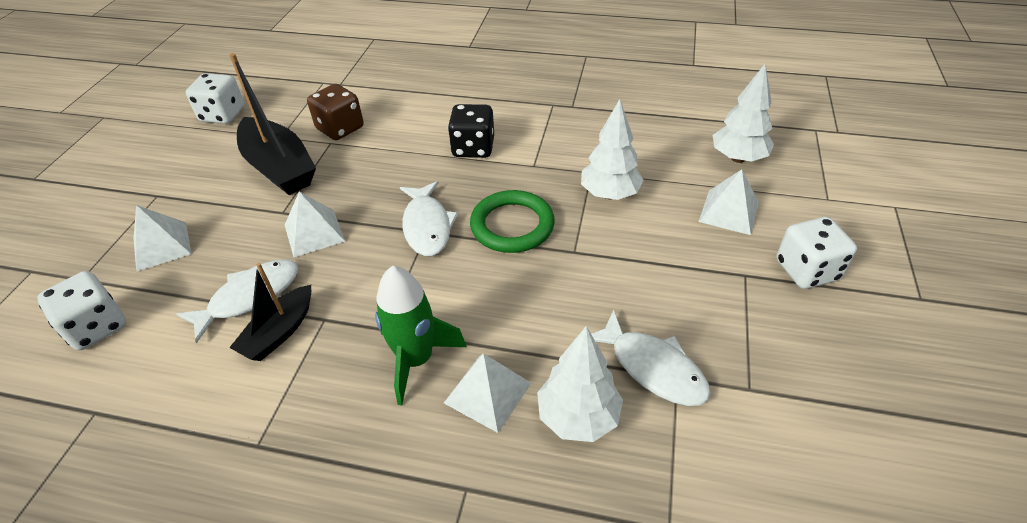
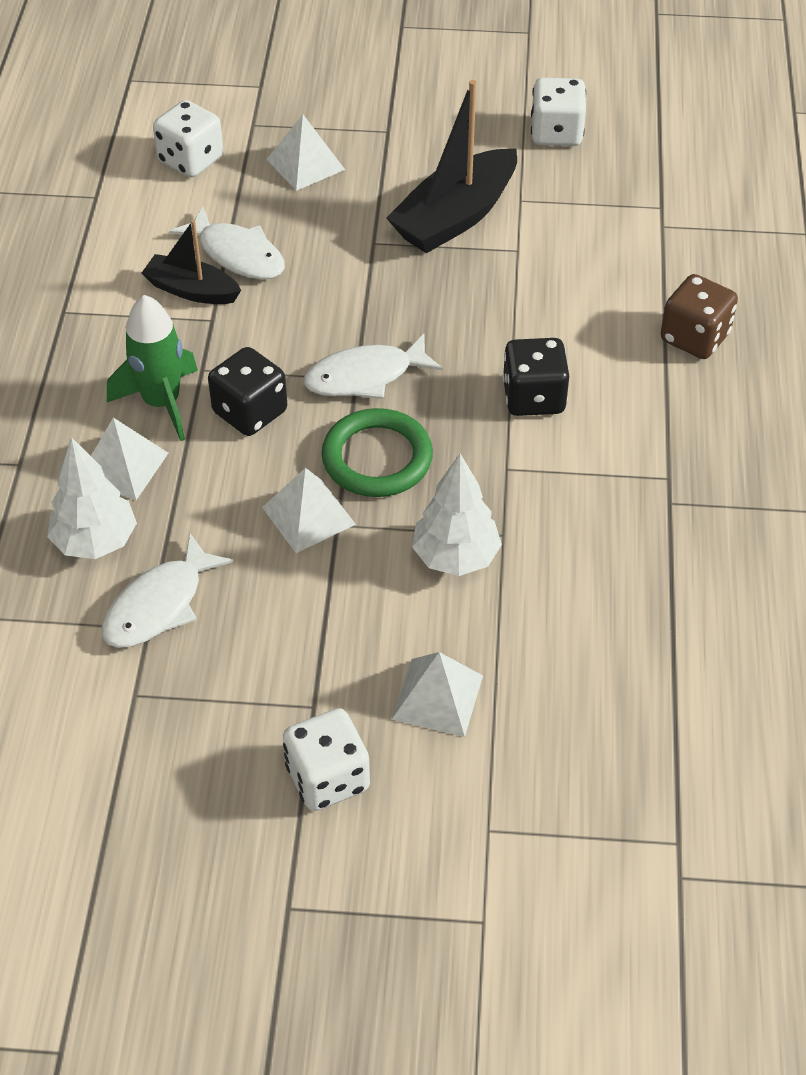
camera: 80 degrees right, 5 degrees up
(314, 233) = (341, 279): white pyramid -> white pyramid (309, 515)
(340, 128) = (550, 252): brown dice -> brown dice (694, 337)
(445, 297) = (250, 412): none -> black dice
(738, 158) = (570, 719): white tree -> none

